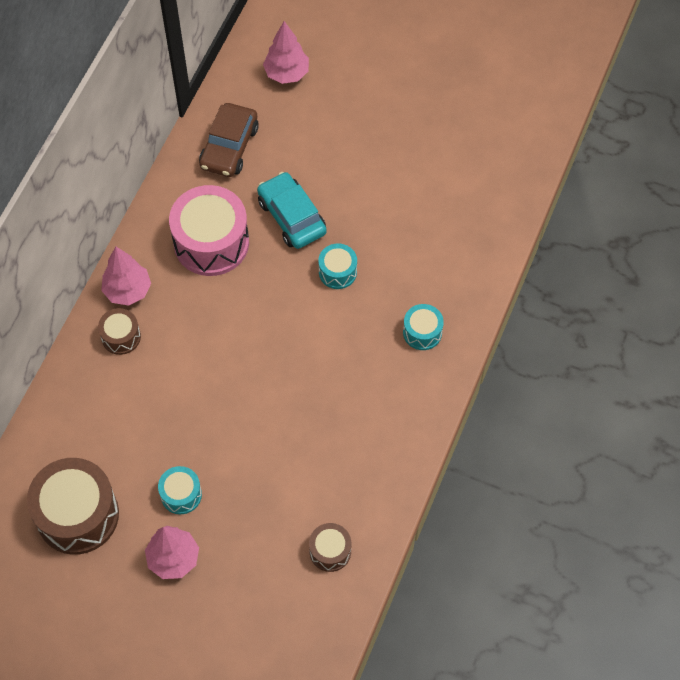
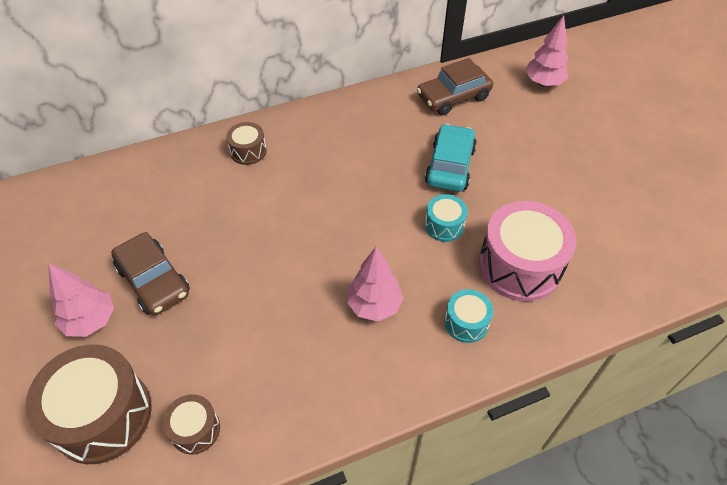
camera: 45 degrees right, 10 degrees down
(77, 515) = (80, 234): brown drum -> brown drum (102, 415)
(127, 290) = (286, 129): pink tree -> pink tree (374, 305)
(181, 494) = (153, 281): turquoise drum -> brown car
(211, 242) = (374, 141): pink drum -> pink drum (520, 266)

